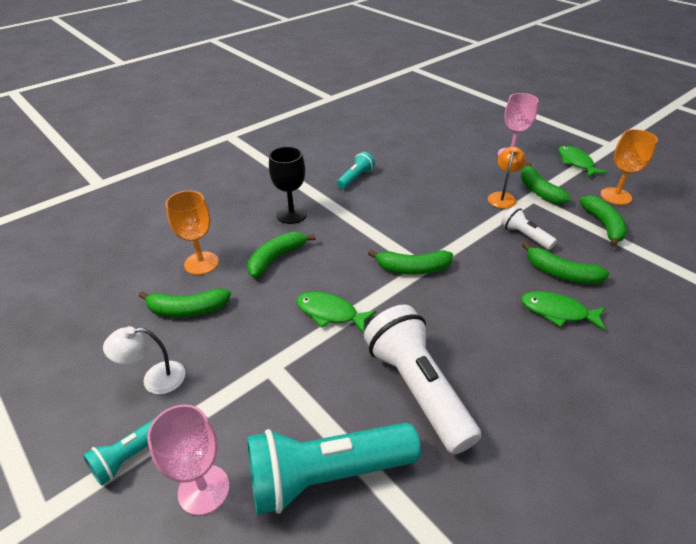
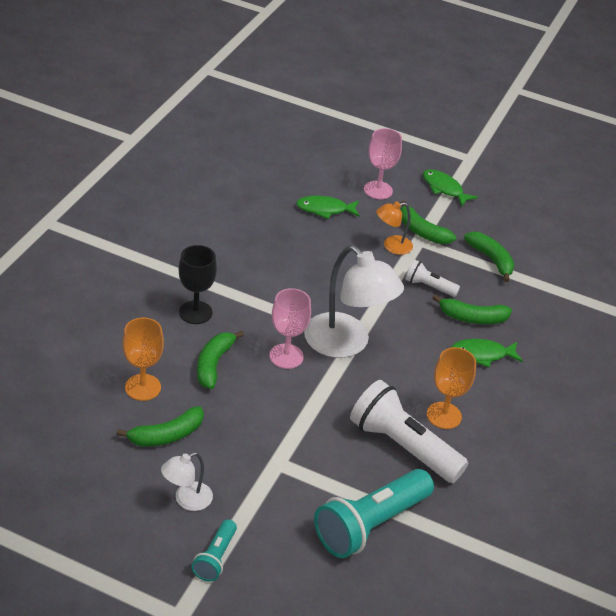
camera: 30 degrees left, 0 degrees up
(203, 489) = (288, 561): pink goblet -> pink goblet (286, 356)
(330, 313) = (298, 404): green fish -> green fish (325, 209)
(355, 178) = (234, 253): turquoise flashlight -> none
(412, 269) = (346, 344): green banana -> white lamp
(502, 197) = (391, 246): orange lamp -> orange lamp turned 105 degrees counterclockwise
(616, 196) = (492, 223): orange goblet -> orange goblet (444, 415)

